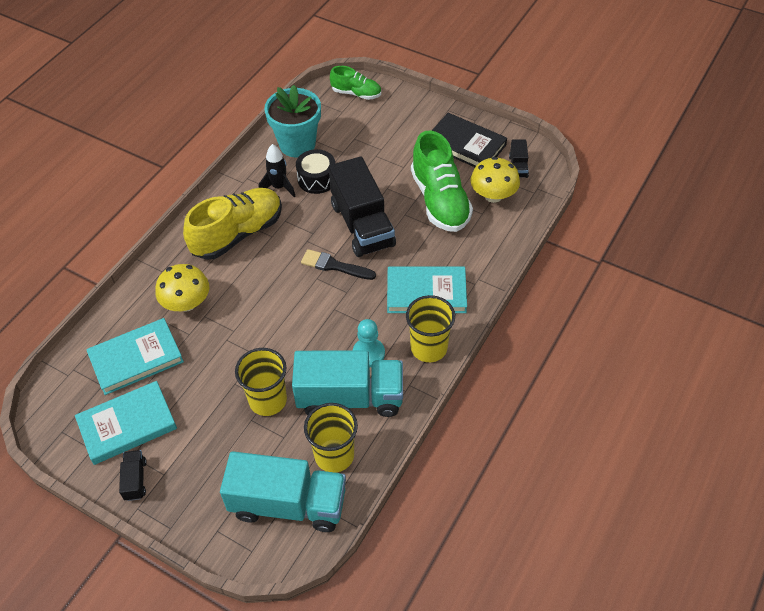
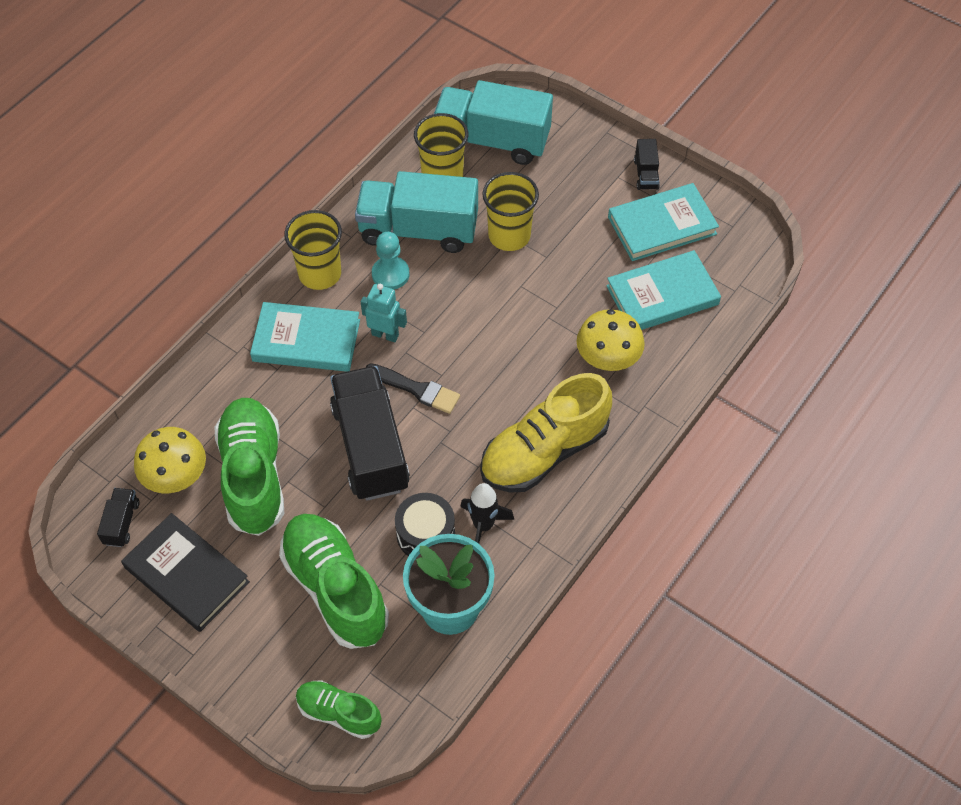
camera: 175 degrees left, 5 degrees up
(364, 303) = (385, 334): none -> turquoise robot
(370, 146) = (335, 589): none -> green shoe

